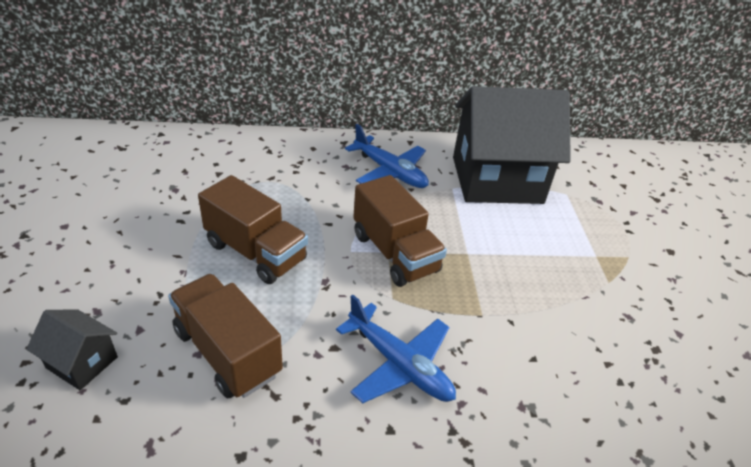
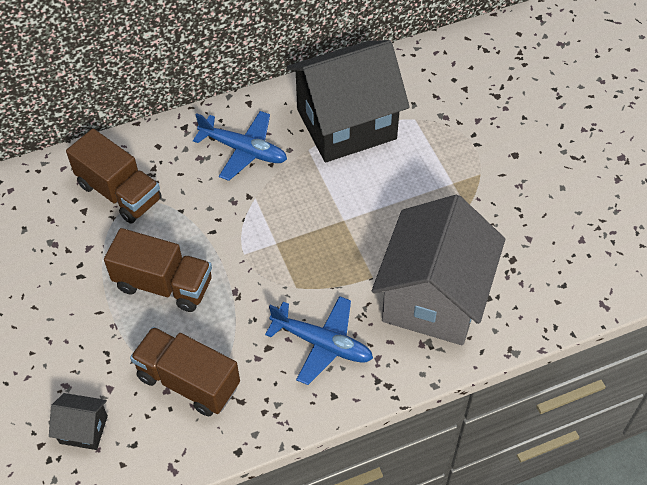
camera: 15 degrees left, 15 degrees up
(395, 253) = (282, 242): brown truck -> brown truck (119, 192)
(550, 359) = (434, 297): none -> grey house

